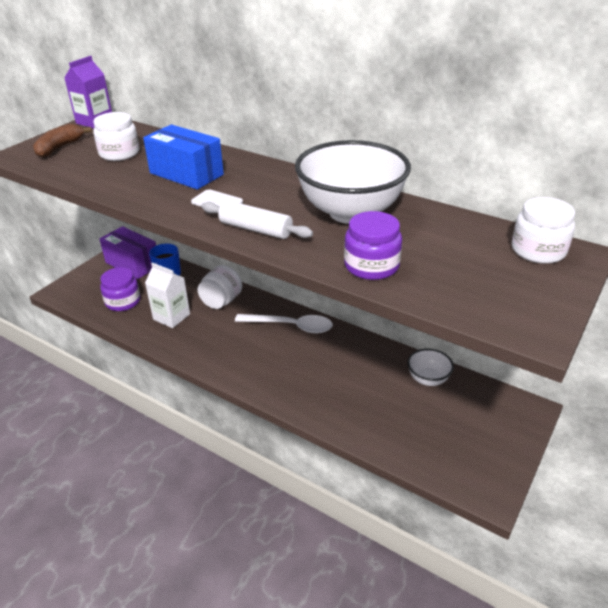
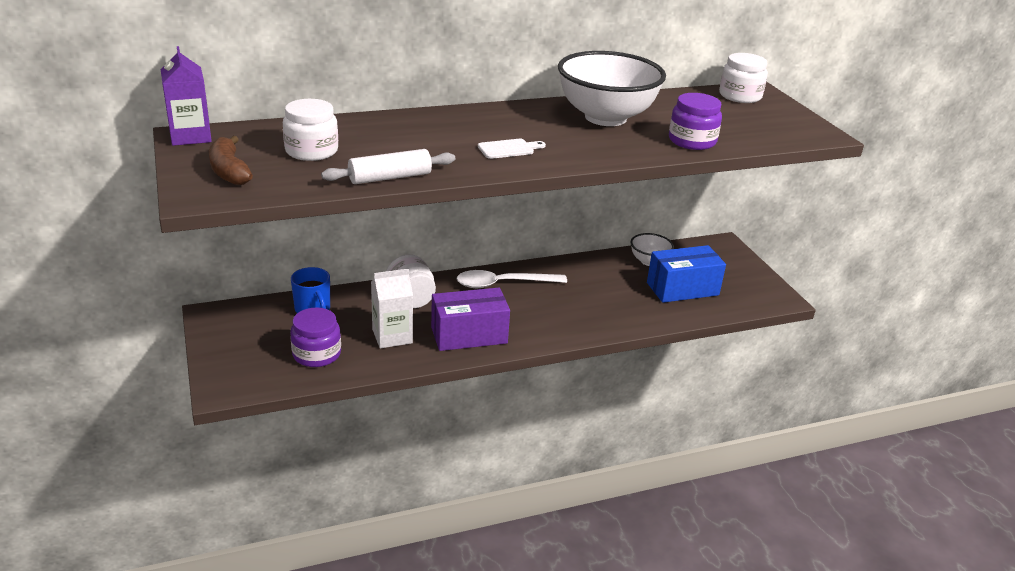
camera: 55 degrees left, 5 degrees down
(132, 264) = (252, 321): purple box -> purple box (469, 335)
(186, 174) = (424, 141): blue box -> blue box (682, 289)
(256, 229) = (579, 153): white rolling pin -> white rolling pin (390, 177)
(291, 326) = (503, 284): white spoon -> white spoon turned 150 degrees counterclockwise

